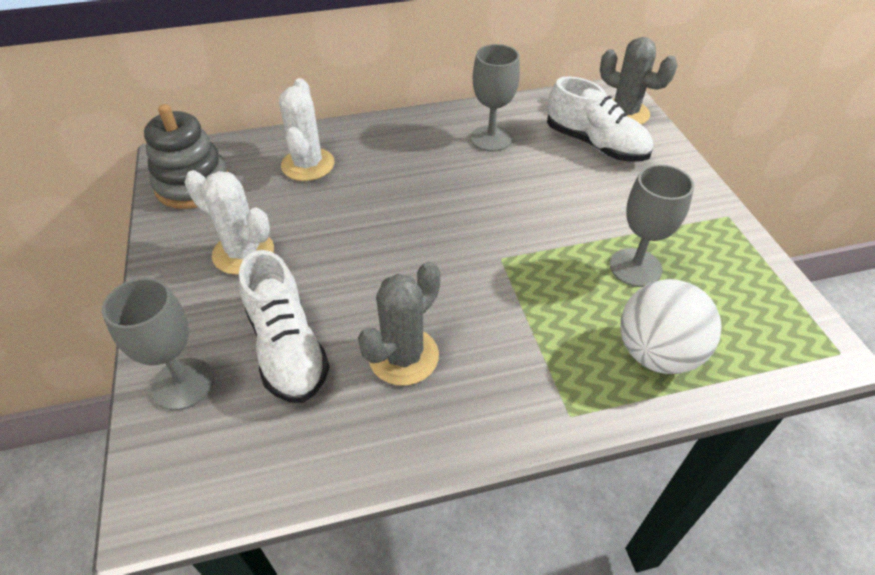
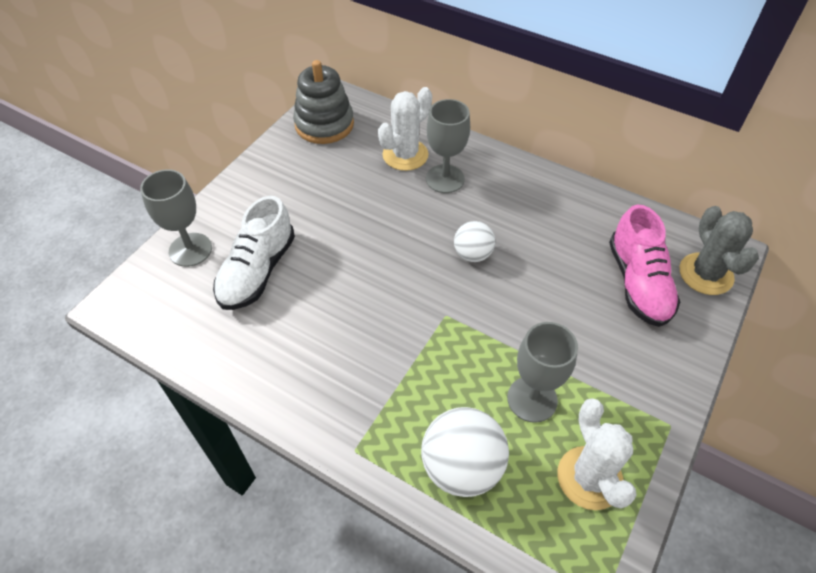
camera: 45 degrees right, 5 degrees up
(243, 253) = (301, 192): white cactus -> white cactus (589, 478)
(403, 356) = (308, 329): grey cactus -> none
(462, 201) = (472, 254): none -> white ball
(491, 138) = (557, 220): grey goblet -> grey goblet (445, 179)
(595, 144) = (638, 283): white shoe -> pink shoe

